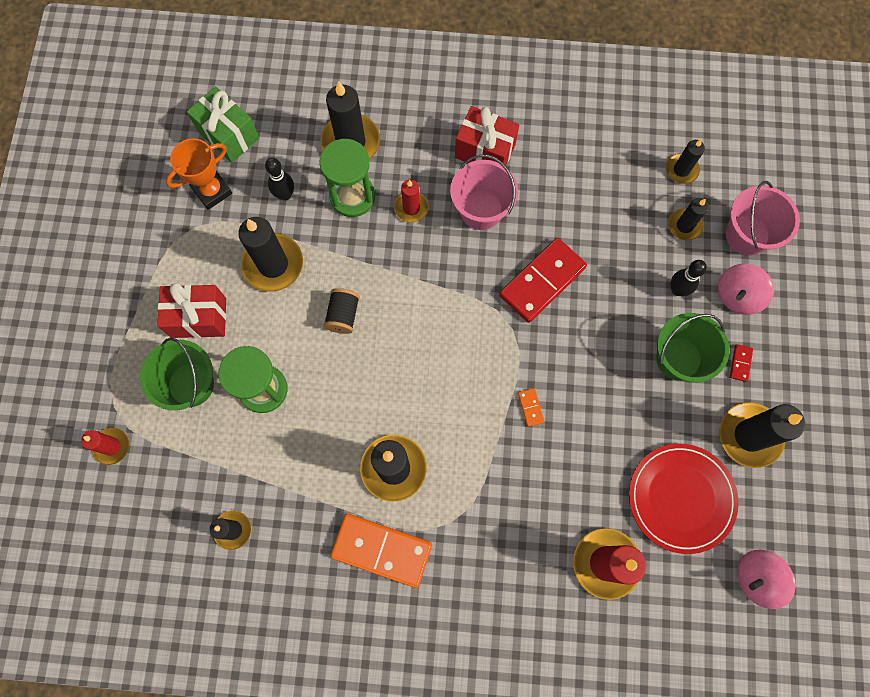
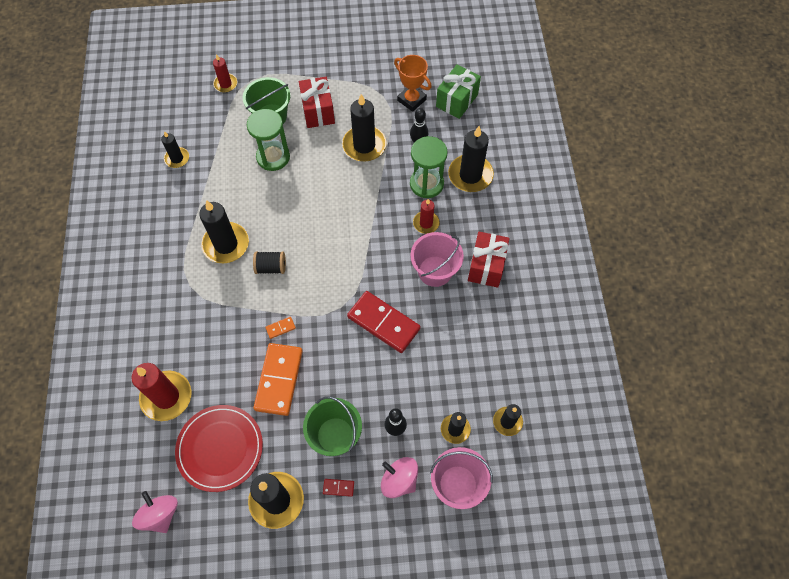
camera: 80 degrees right, 10 degrees down
(343, 315) = (333, 194): black spool -> black spool (271, 267)
(381, 550) = (168, 246): orange domino -> orange domino (279, 380)

